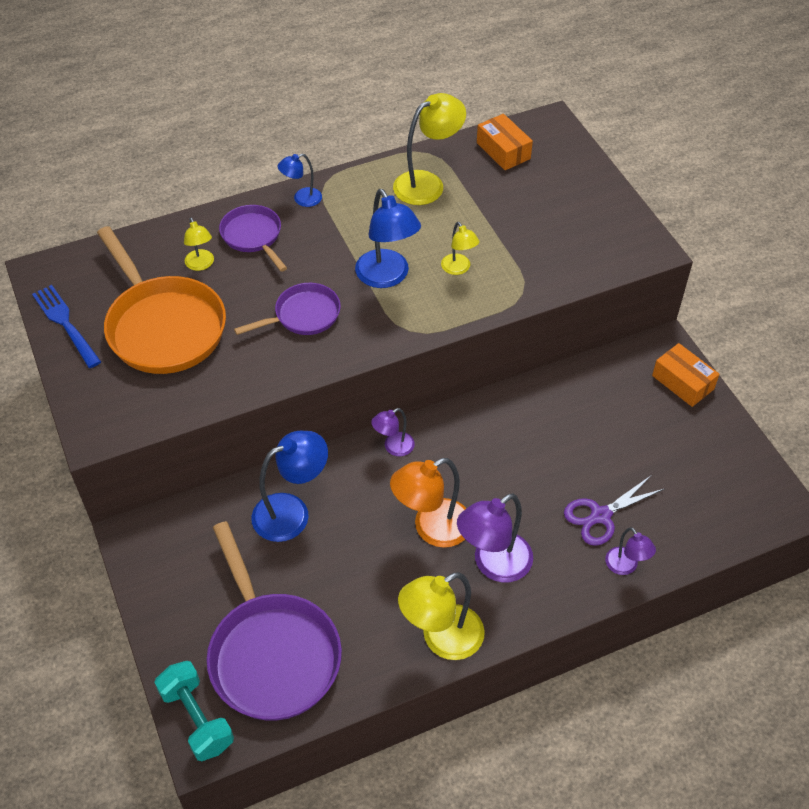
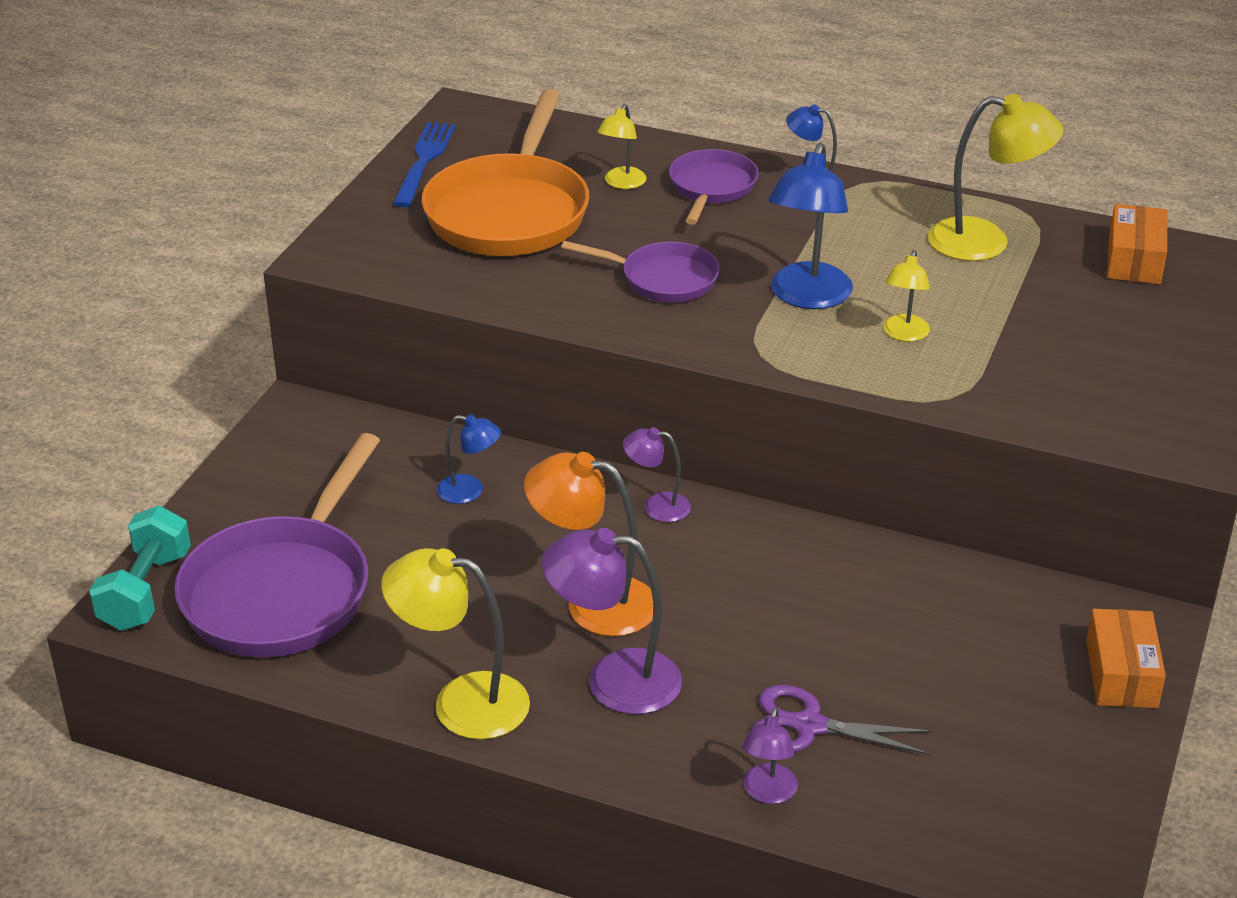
camera: 45 degrees right, 15 degrees down
(292, 512) = (470, 491): blue lamp -> blue lamp, size x0.55

